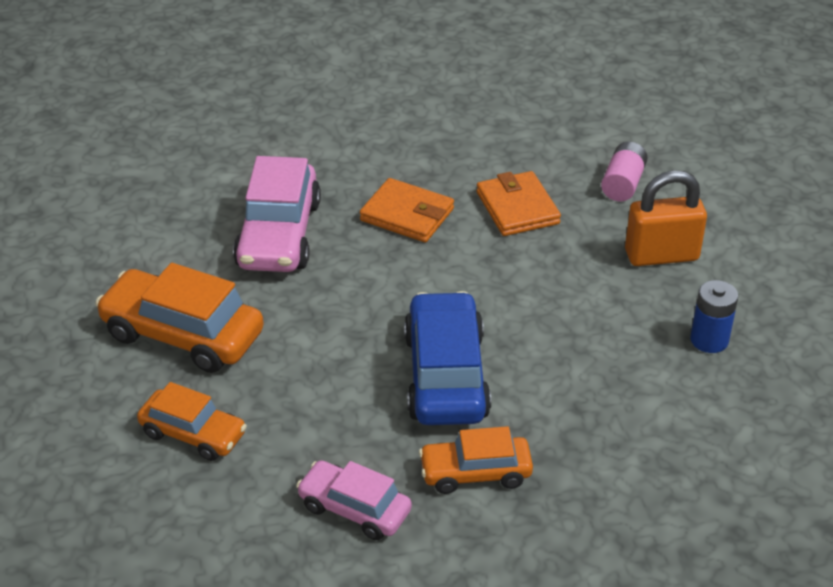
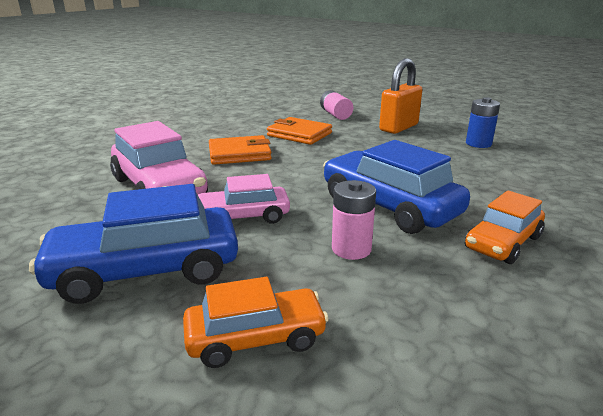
camera: 40 degrees left, 15 degrees down
(182, 335) = (146, 271): orange car -> blue car
(345, 402) = (351, 249): none -> pink battery
(354, 509) = (480, 311): pink car -> pink car (243, 217)

